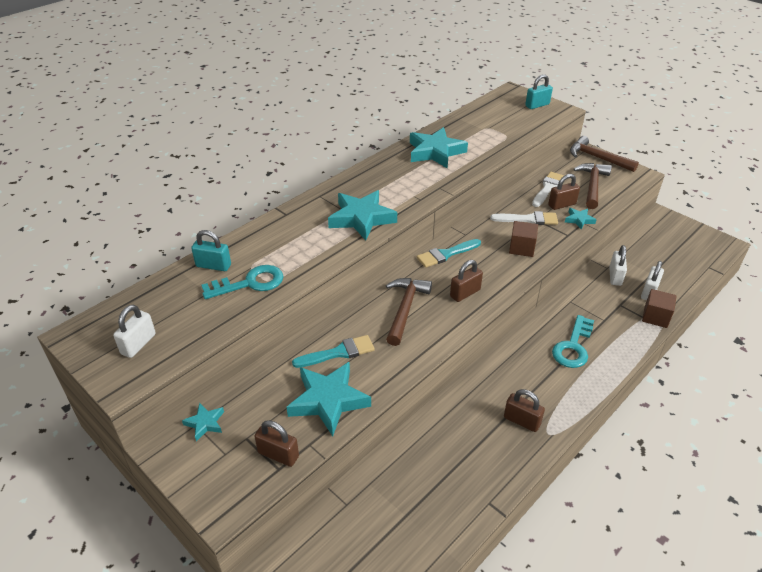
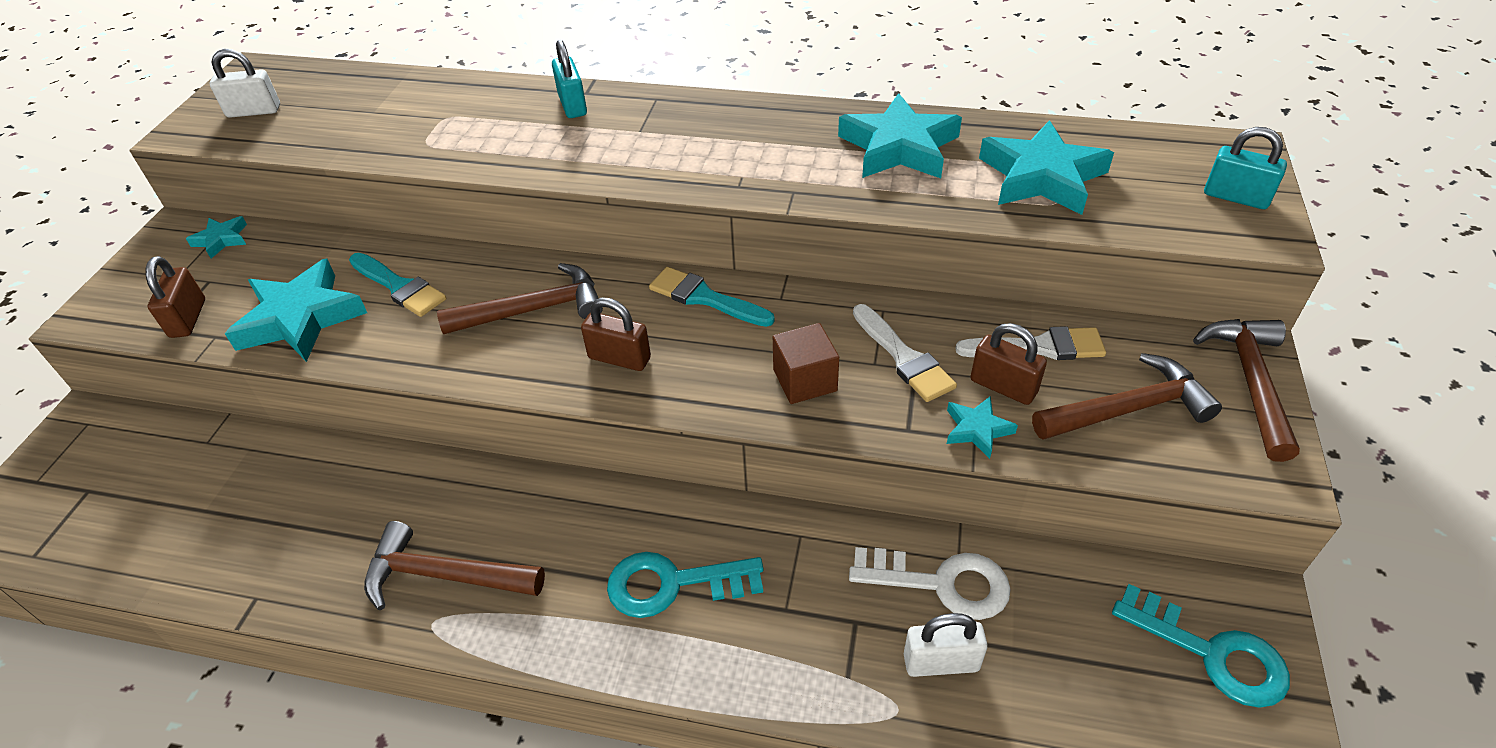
camera: 60 degrees right, 5 degrees up
(213, 265) = (430, 92): turquoise padlock -> turquoise padlock (573, 105)
(249, 283) = (411, 131): turquoise key -> turquoise key (1211, 652)
(361, 218) = (632, 154): turquoise star -> turquoise star (1041, 177)
(521, 421) = (444, 575): brown padlock -> brown hammer
(615, 276) = (941, 583): white padlock -> white key
(655, 317) = (865, 700): brown cube -> none

